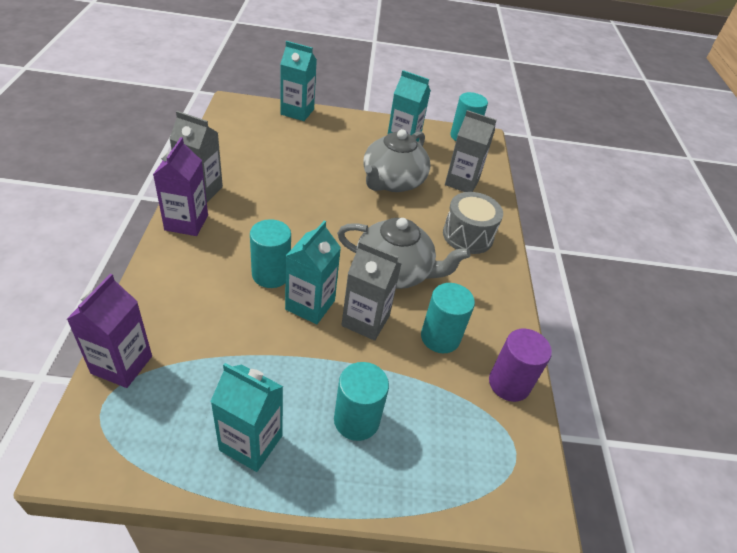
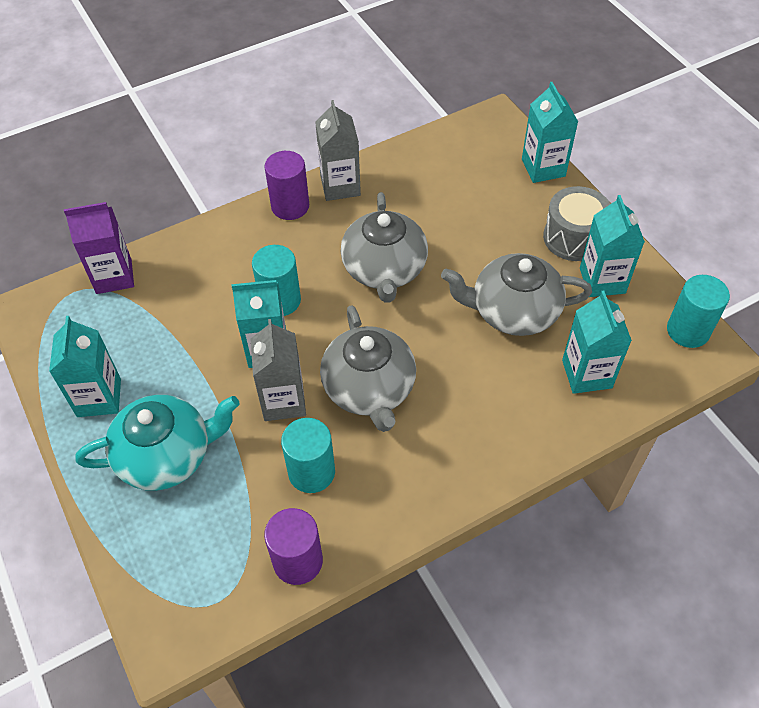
camera: 65 degrees right, 10 degrees up
(186, 222) = (290, 206): purple carton -> purple cylinder
(301, 212) = (384, 270): none -> grey teapot
(356, 420) = (167, 455): turquoise cylinder -> turquoise teapot
(462, 182) = (586, 374): grey carton -> turquoise carton
(467, 236) = (491, 425): grey drum -> grey drum (573, 237)

